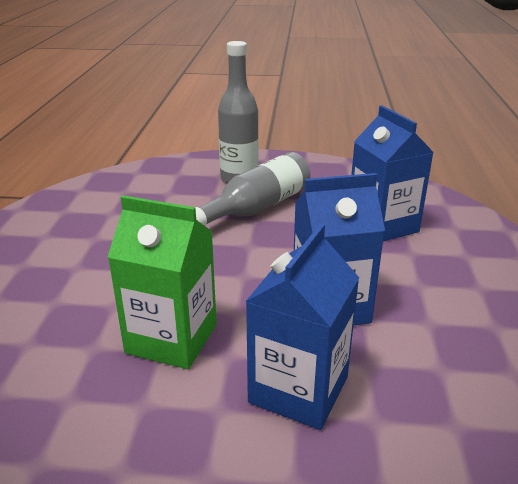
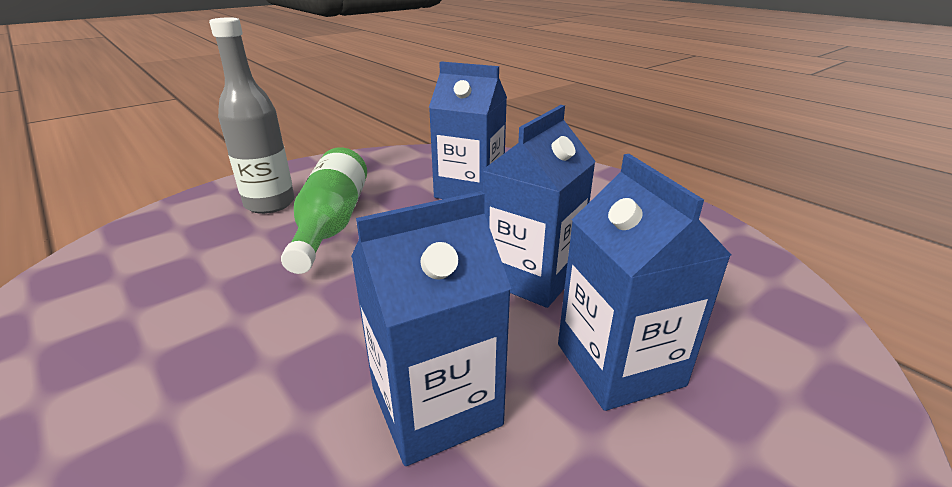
camera: 45 degrees left, 0 degrees up
(171, 339) = (436, 406): green carton -> blue carton
(256, 208) = (331, 224): grey bottle -> green bottle

